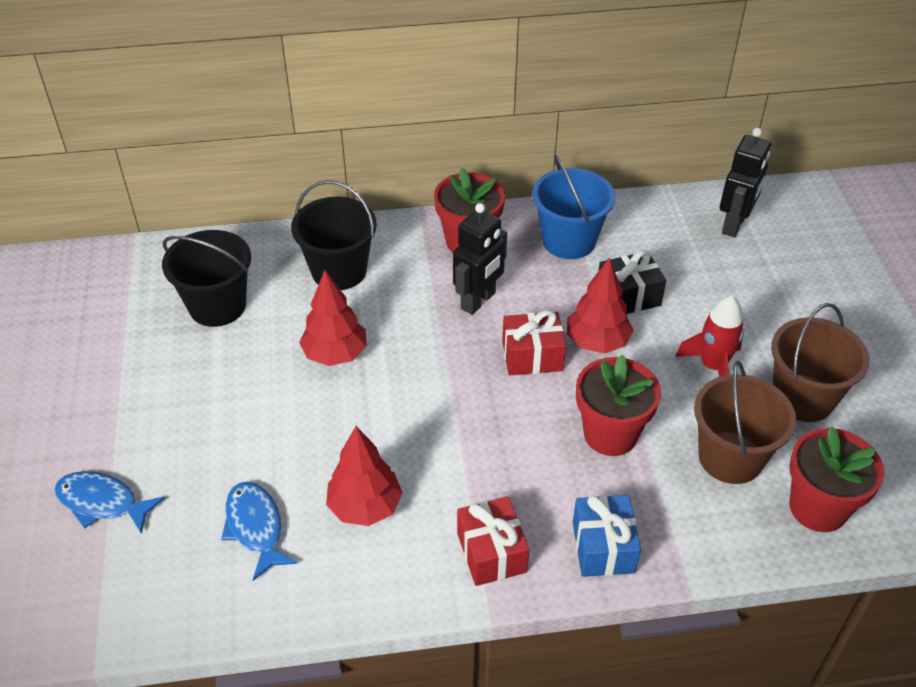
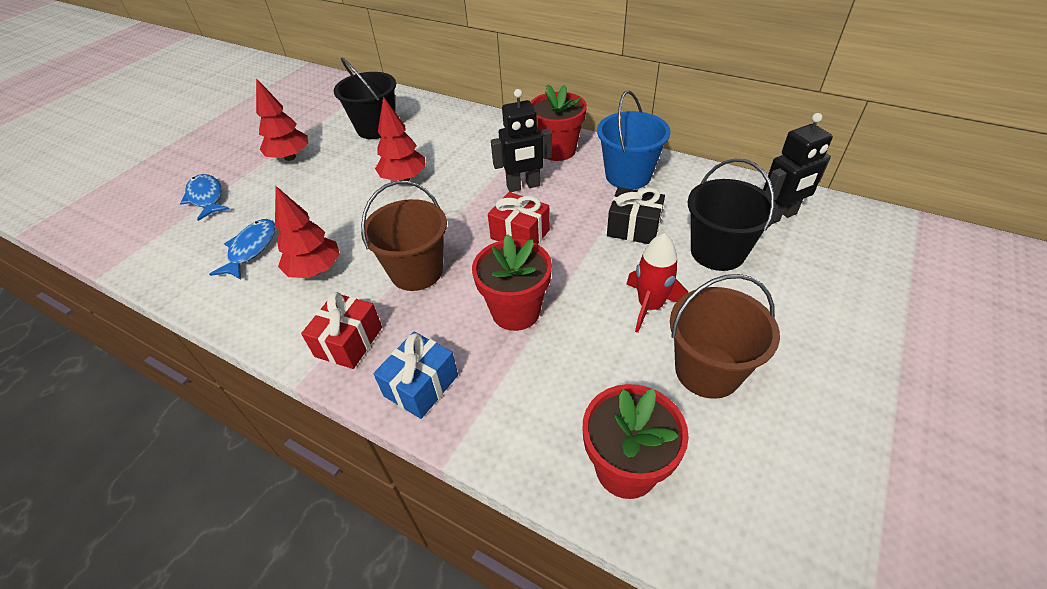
camera: 40 degrees right, 0 degrees up
(339, 271) = (460, 136): black bucket -> black bucket (717, 252)
(597, 342) = (575, 247): red tree -> red tree (290, 157)
(730, 457) = (591, 380): brown bucket -> brown bucket (416, 271)

